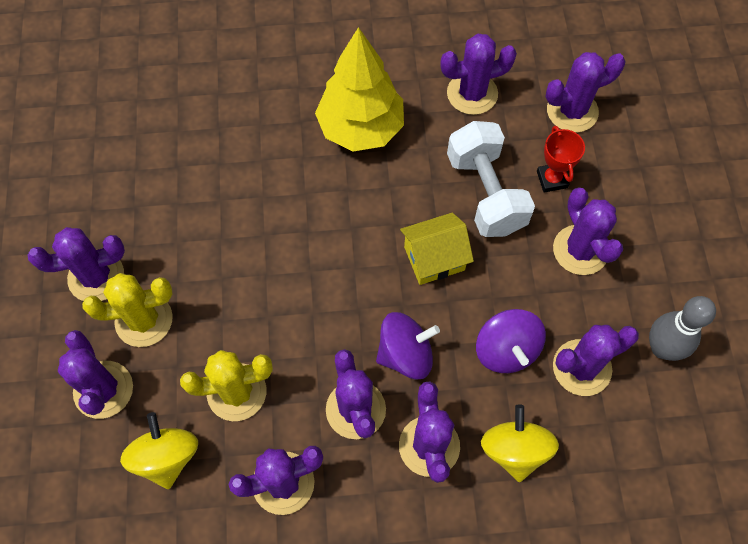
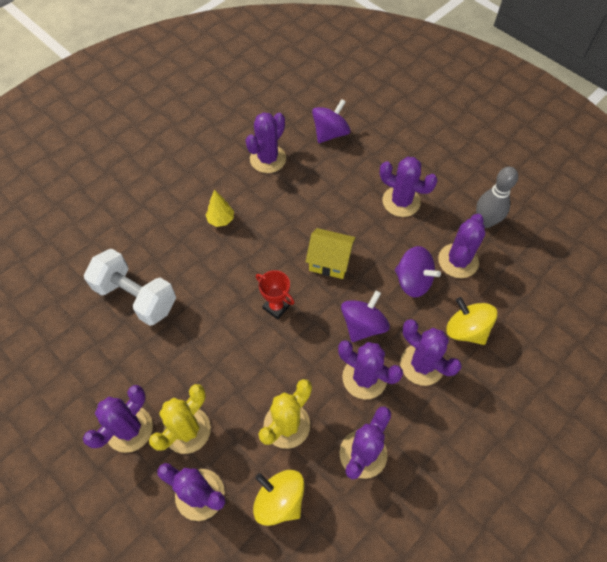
camera: 40 degrees left, 5 degrees down
(361, 128) = (221, 220): yellow tree -> yellow tree, size x0.44
(434, 258) = (330, 261): yellow house -> yellow house turned 75 degrees clockwise
(485, 193) = (325, 207): white dumbbell -> white dumbbell (136, 297)
(552, 179) = (353, 175): red trophy -> red trophy (276, 307)
(572, 111) = (330, 133): purple cactus -> purple spinning top

